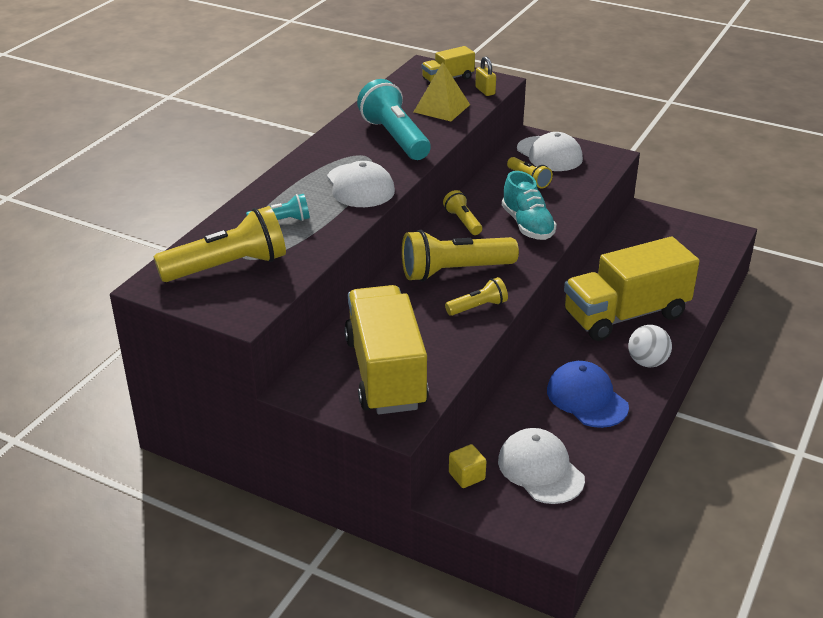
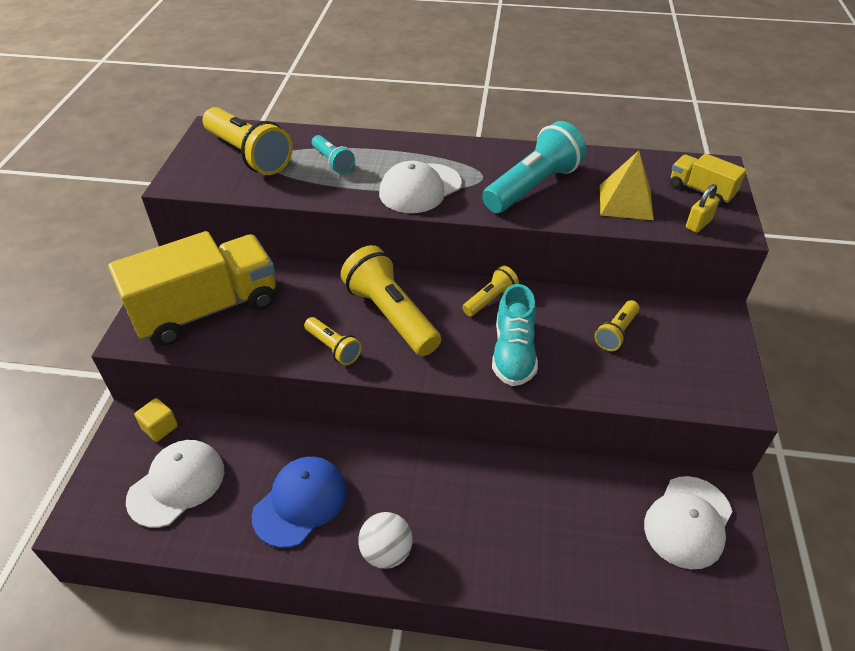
camera: 70 degrees right, 10 degrees up
(527, 225) = (513, 353): turquoise shoe -> turquoise shoe turned 45 degrees counterclockwise
(549, 154) = (691, 339): white cap -> white cap (688, 522)
(625, 315) = (473, 512): yellow truck -> none

